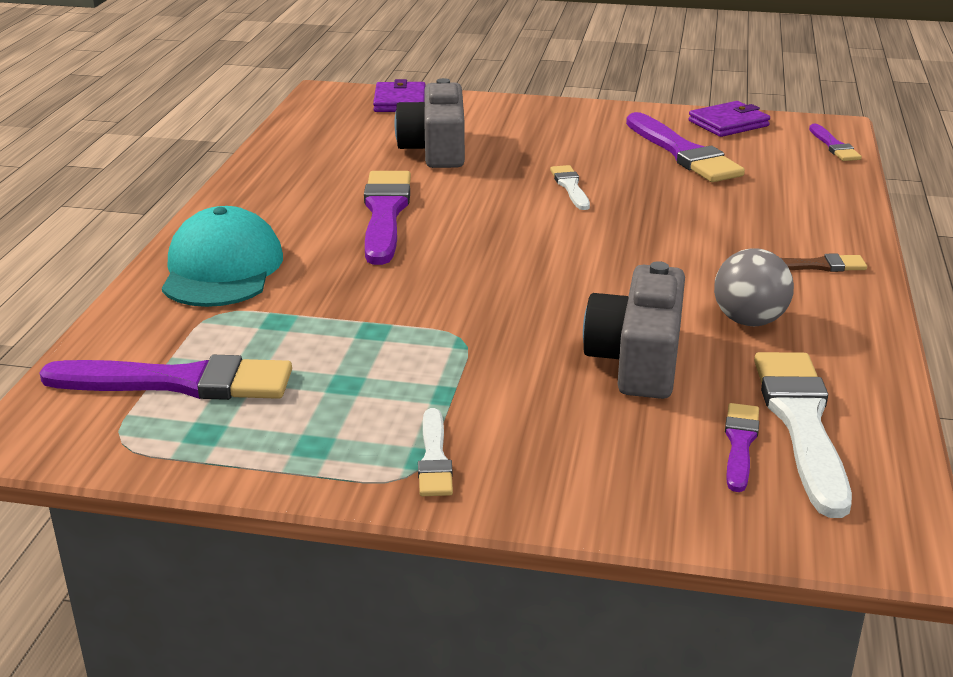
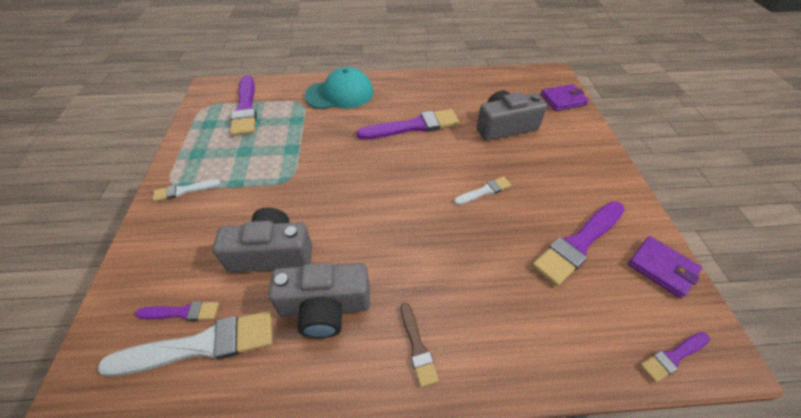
camera: 75 degrees right, 20 degrees up
(749, 321) = (325, 307): grey ball -> grey camera

